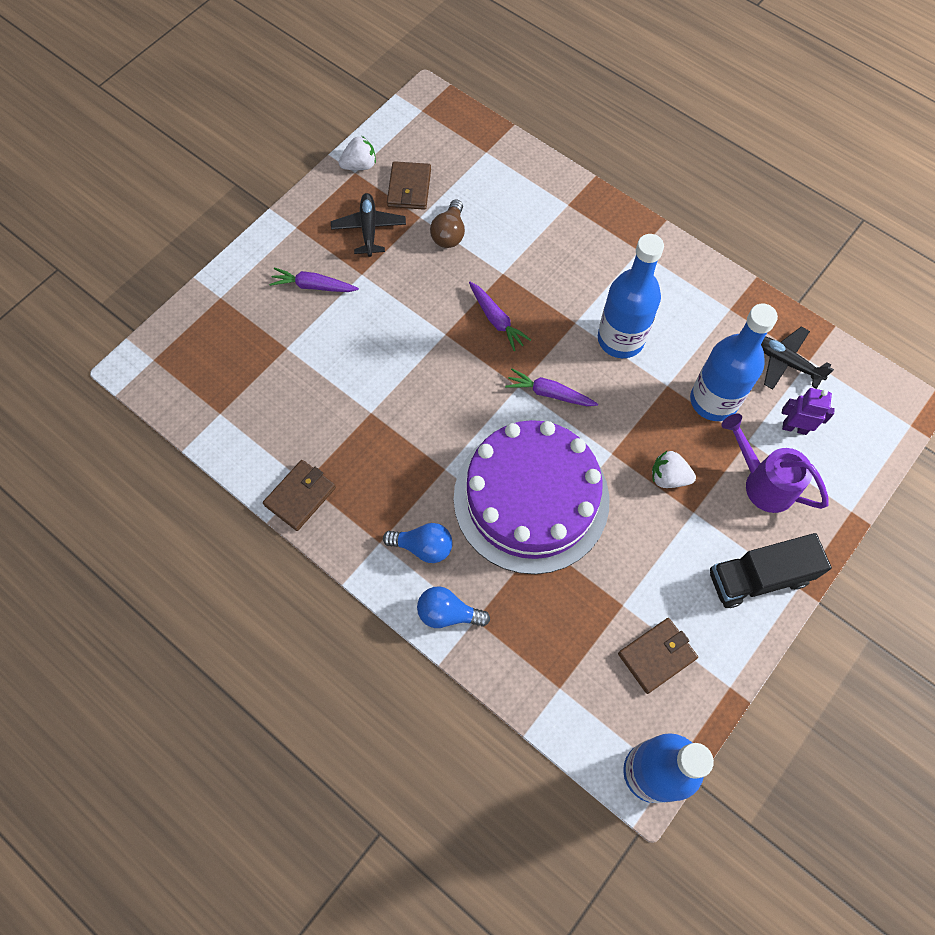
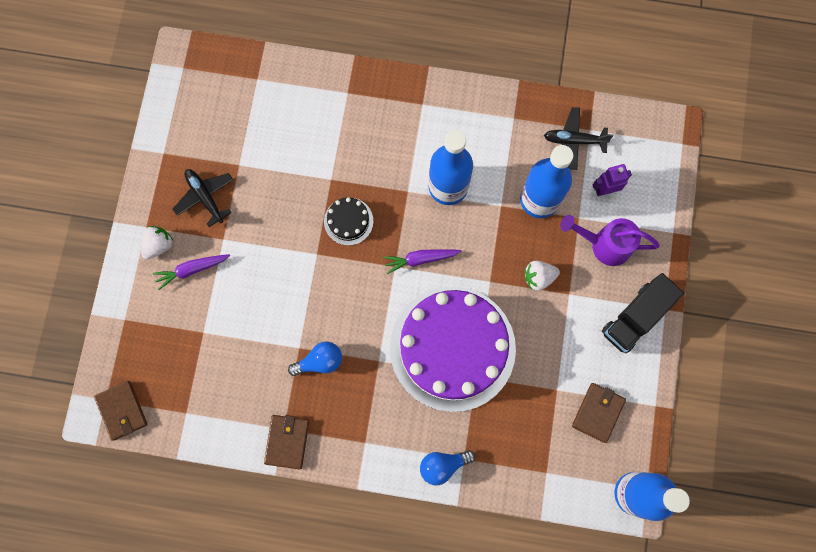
camera: 30 degrees left, 10 degrees up
(359, 165) = (163, 145): white strawberry -> white strawberry (159, 245)
(409, 188) = (215, 144): brown wallet -> brown wallet (122, 410)
(423, 547) = (398, 428): blue light bulb -> blue light bulb (320, 361)
(449, 234) = (270, 167): brown light bulb -> none
(496, 320) = (348, 221): purple carrot -> black cake

